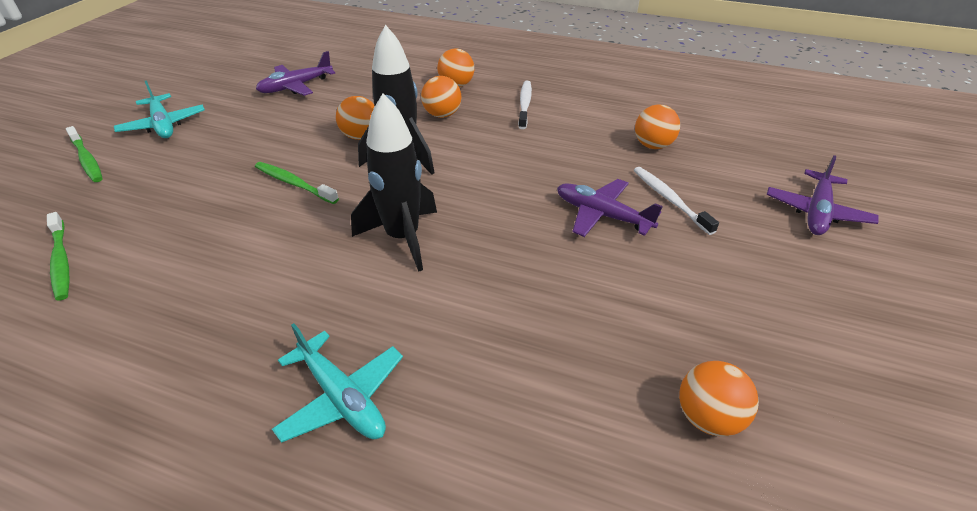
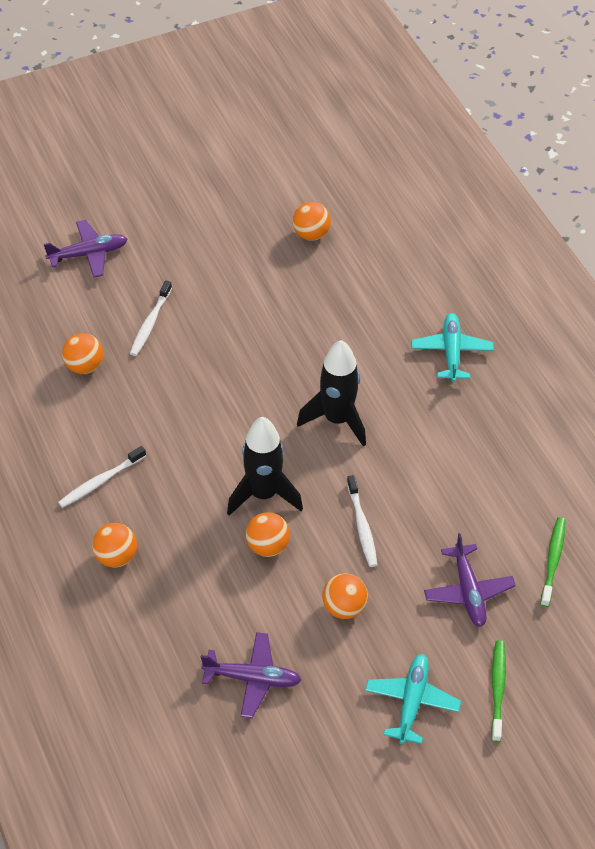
camera: 135 degrees left, 10 degrees up
(294, 183) = (362, 526): green toothbrush -> white toothbrush
(442, 115) = (178, 523): orange ball -> orange ball (344, 607)
(601, 215) = (205, 345): purple plane -> purple plane (468, 591)

